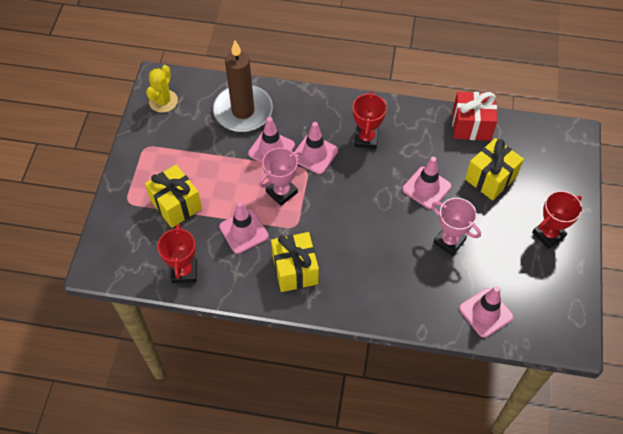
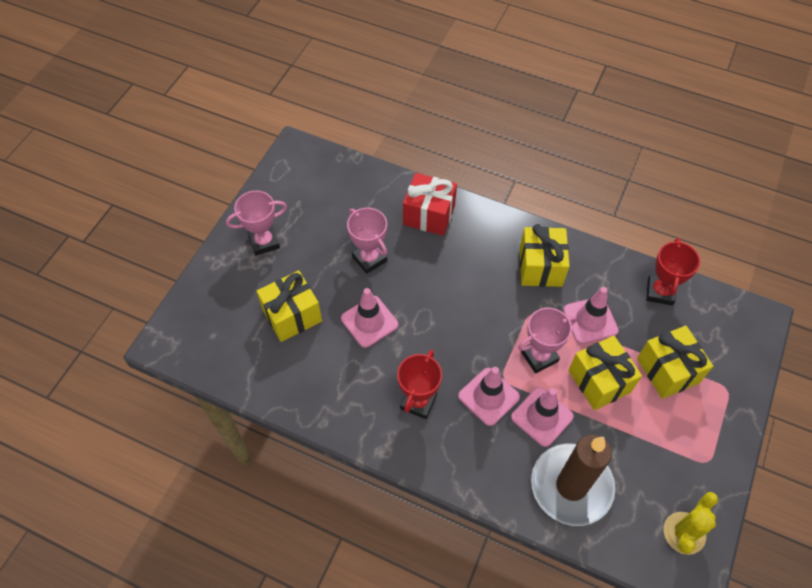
camera: 165 degrees left, 0 degrees up
(230, 184) = (599, 381): none -> yellow gift
(471, 125) = (281, 388): red gift -> red gift (429, 215)
(485, 312) = (364, 188): pink traffic cone -> none
(548, 234) = (264, 242): red trophy -> pink trophy

